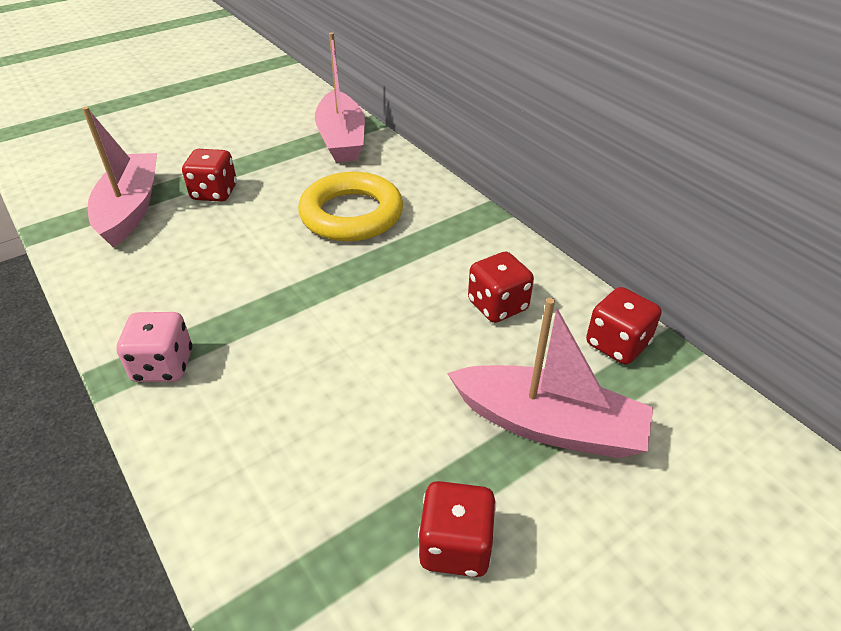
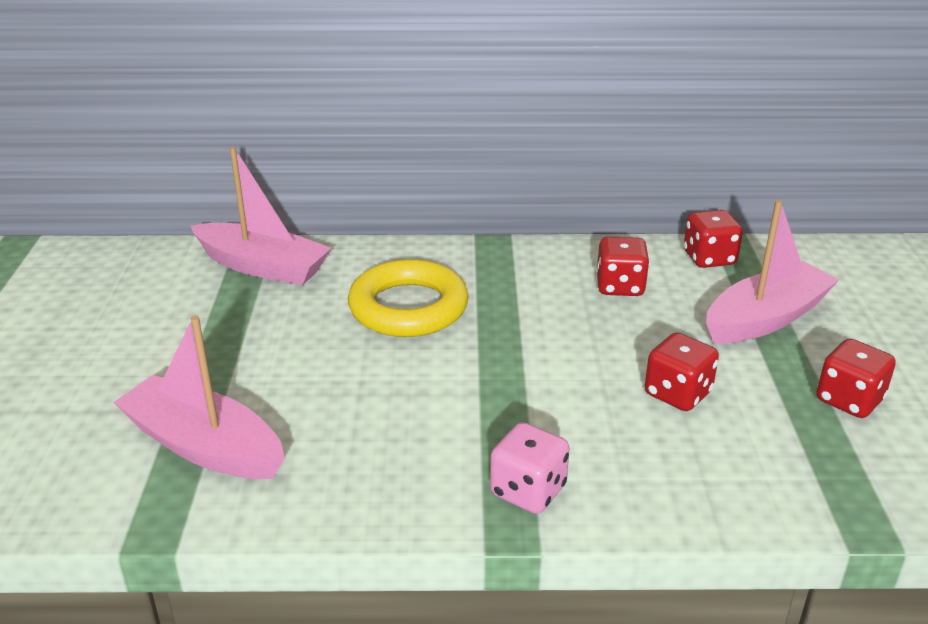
camera: 55 degrees left, 10 degrees down
(214, 193) = (254, 376): red dice -> red dice (677, 394)

